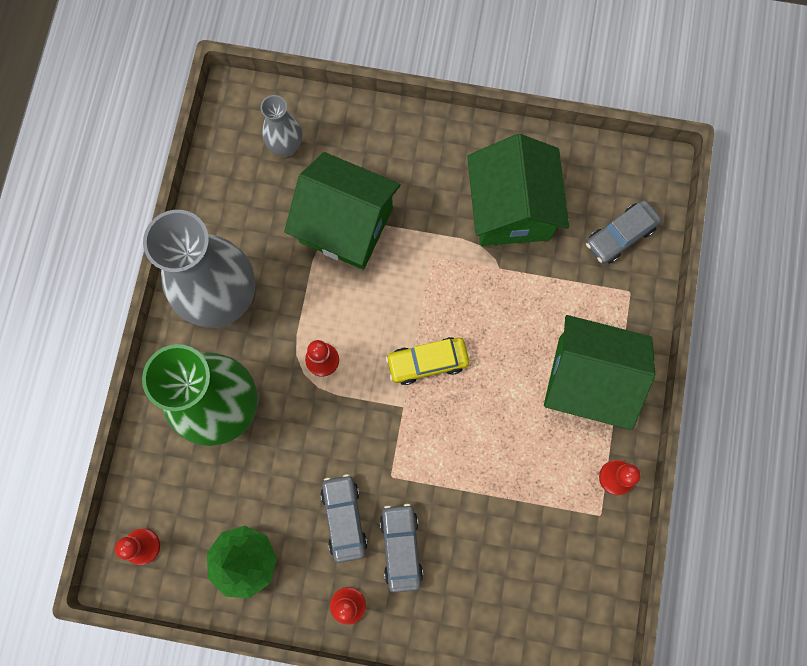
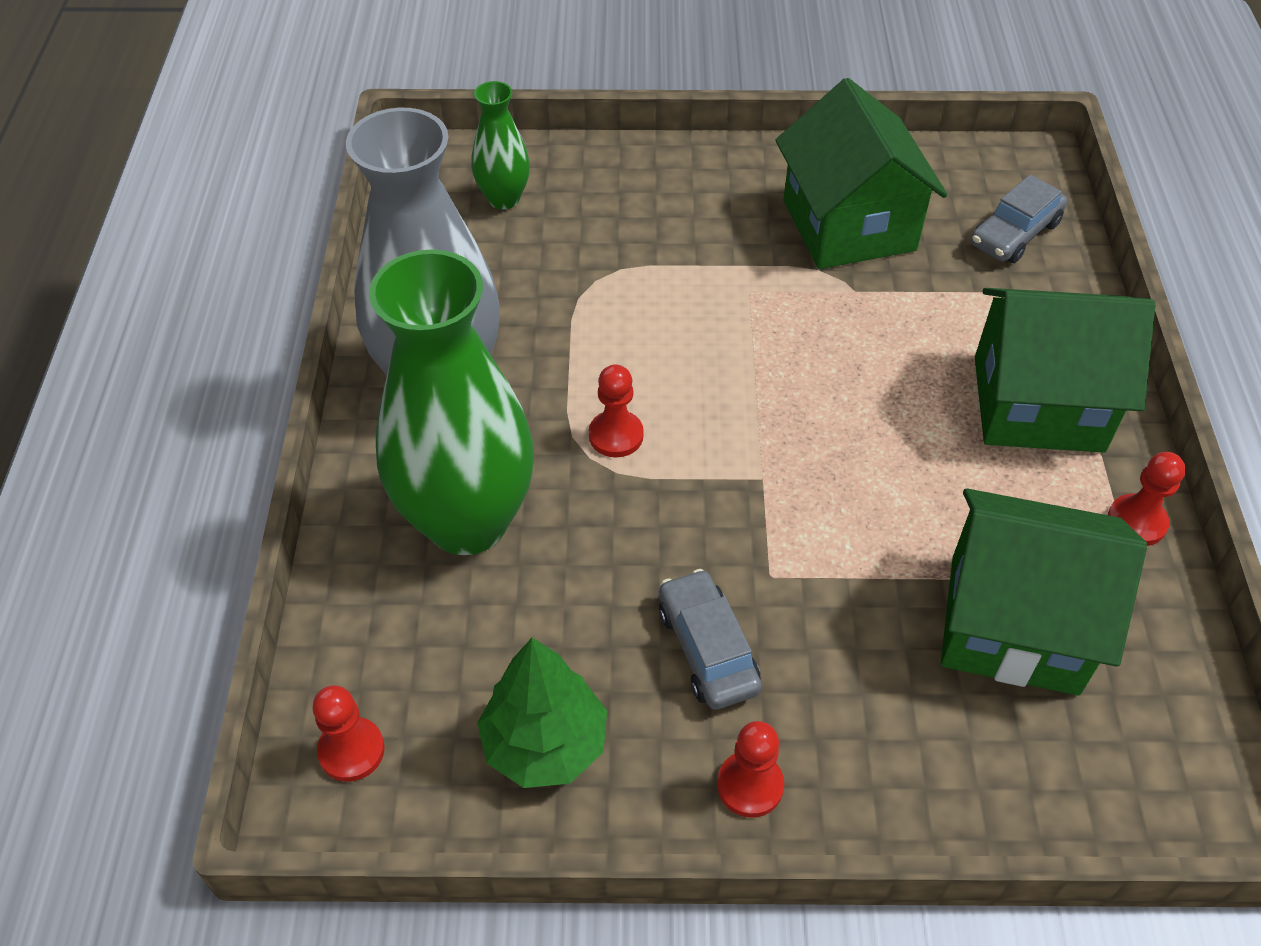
camera: 10 degrees left, 25 degrees down
(286, 146) = (504, 199): grey vase -> green vase
(346, 225) = (612, 272): green house -> green house (1013, 624)
(401, 547) = (818, 677): grey car -> none
(427, 362) = (783, 416): yellow car -> none

